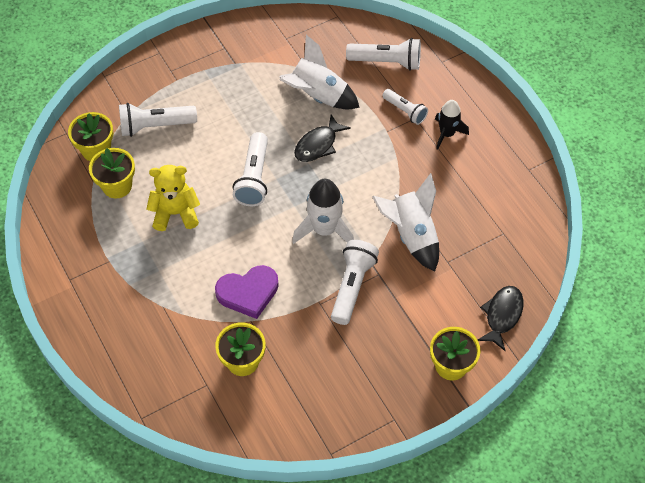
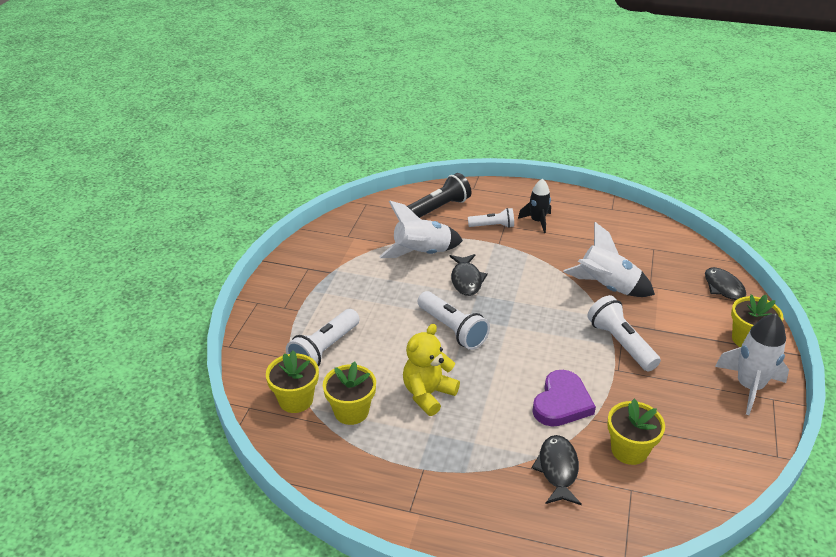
camera: 45 degrees left, 20 degrees down
(182, 332) = (557, 470): none -> black fish
(324, 229) = (549, 324): white rocket -> white rocket (749, 387)
(386, 62) = (439, 208): white flashlight -> black flashlight

